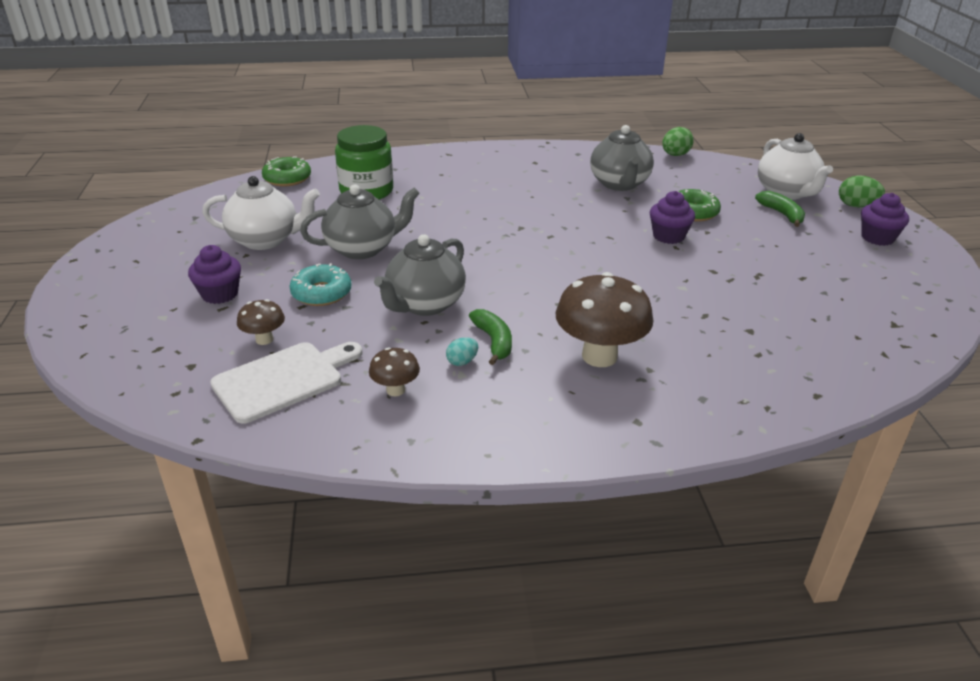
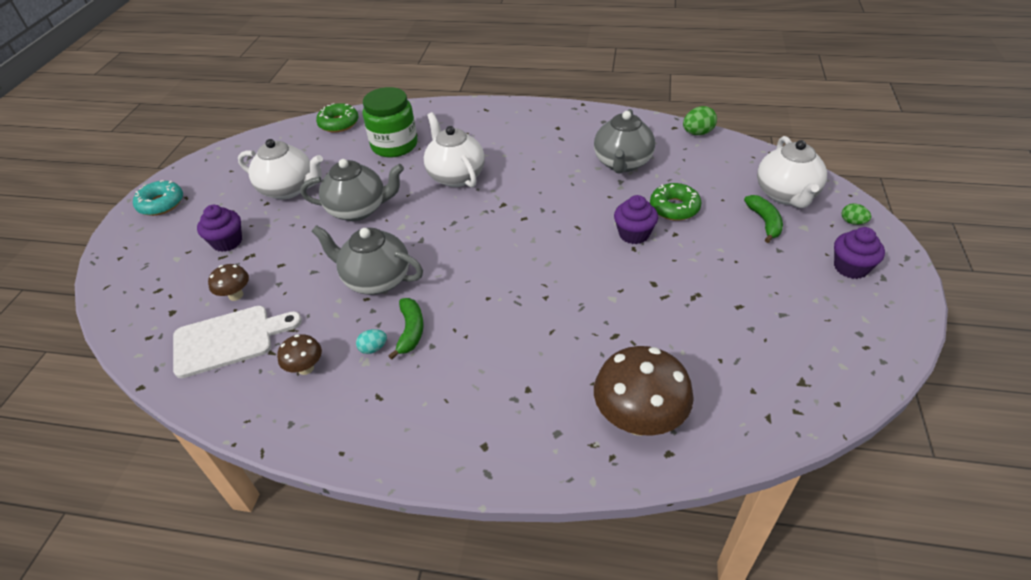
camera: 20 degrees right, 10 degrees up
(321, 293) = (302, 253): turquoise donut -> turquoise donut (161, 204)
(424, 304) = (376, 279): grey teapot -> grey teapot turned 60 degrees clockwise
(453, 210) = (455, 176): none -> white teapot
(599, 356) = (491, 365): brown mushroom -> brown mushroom (638, 420)
(856, 206) = (852, 222): green egg -> green egg, size x0.62

